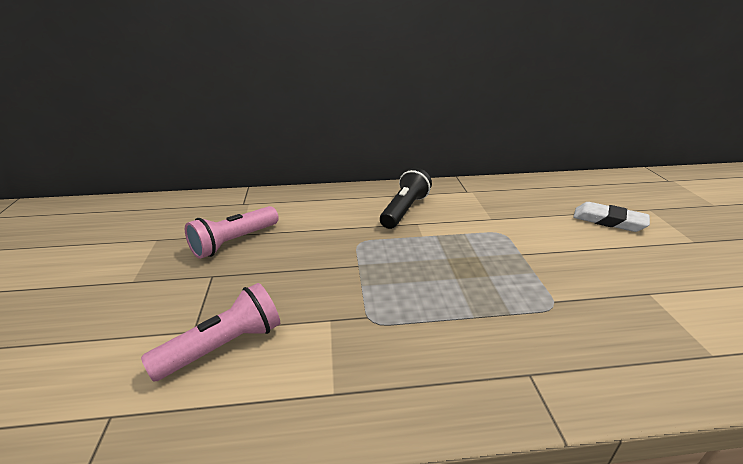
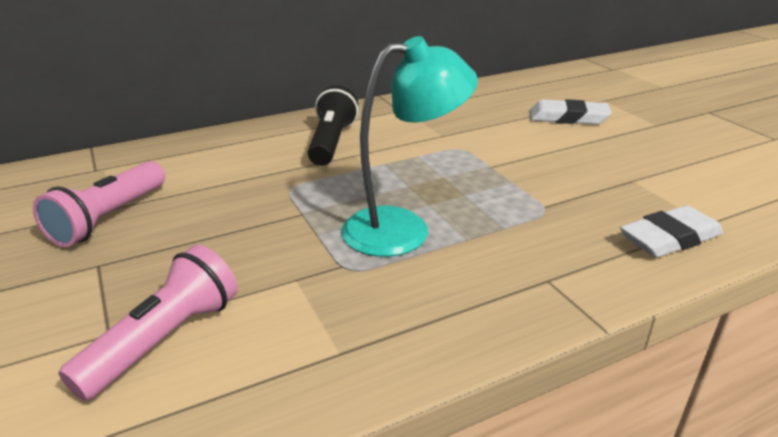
camera: 20 degrees left, 0 degrees up
(427, 295) = (403, 228): none -> turquoise lamp
(666, 362) = (669, 238): none -> white eraser

